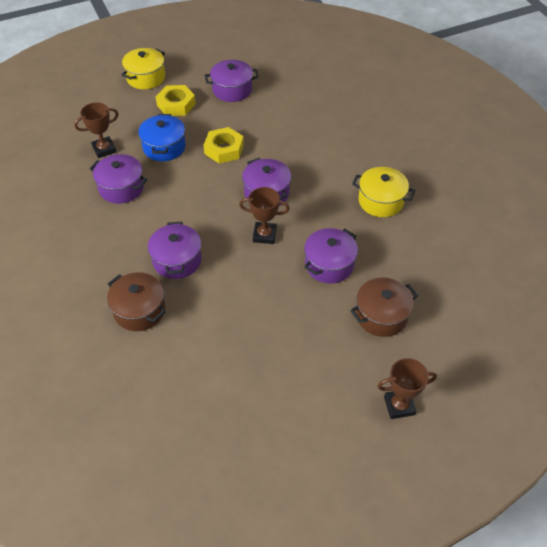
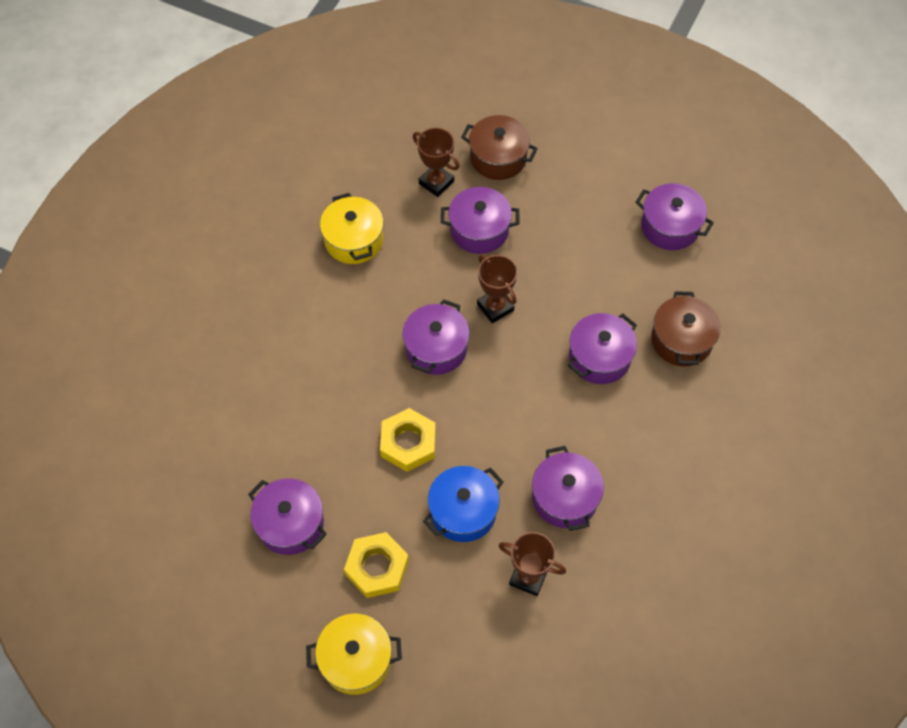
camera: 130 degrees left, 10 degrees up
(223, 375) = (670, 227): none -> purple pot
(399, 405) = (572, 99): brown trophy -> brown trophy (436, 182)

